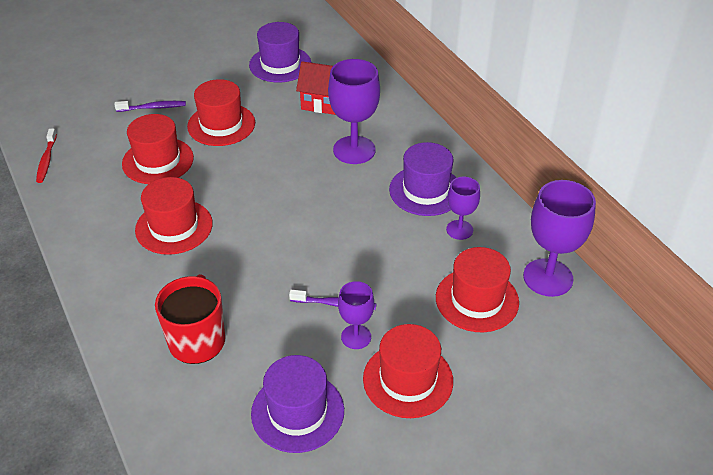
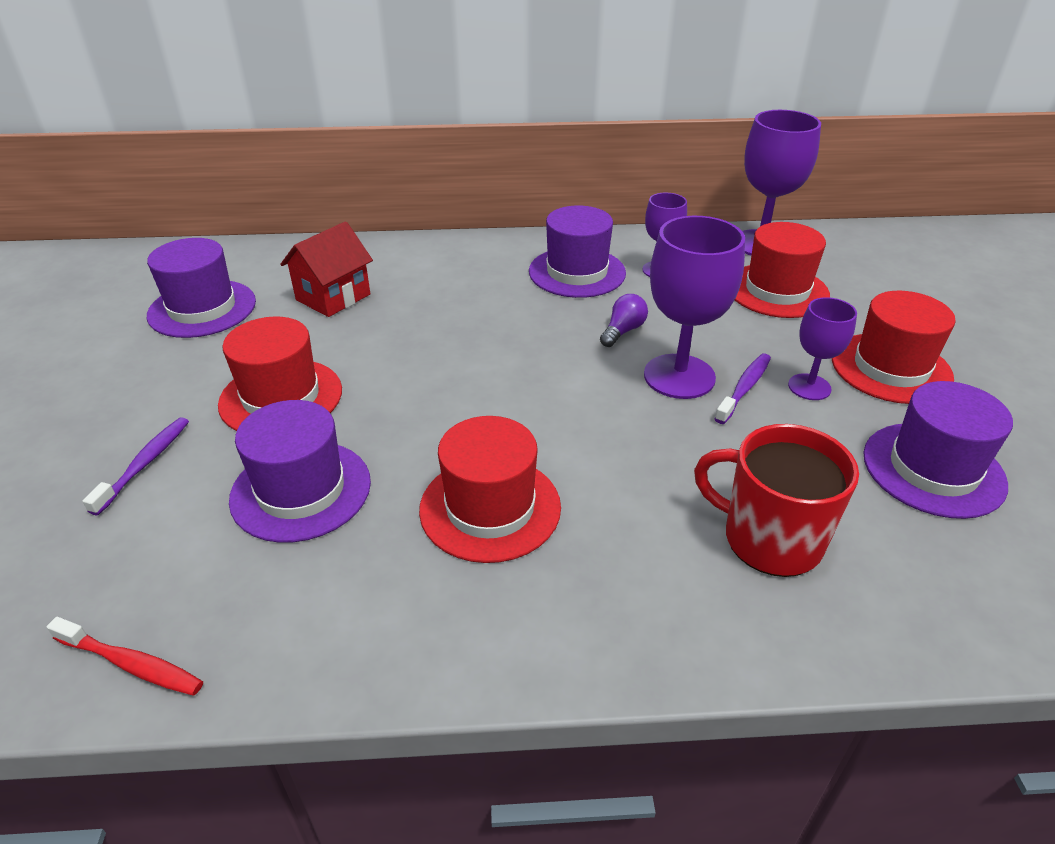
camera: 65 degrees left, 5 degrees down
(158, 161) = (301, 490): red hat -> purple hat
(354, 150) = (458, 299): purple goblet -> purple goblet (679, 376)
(366, 232) = (623, 331): none -> purple light bulb

